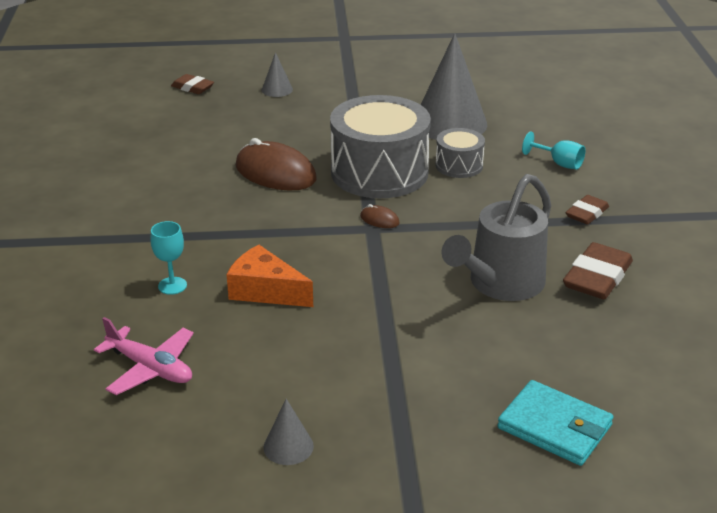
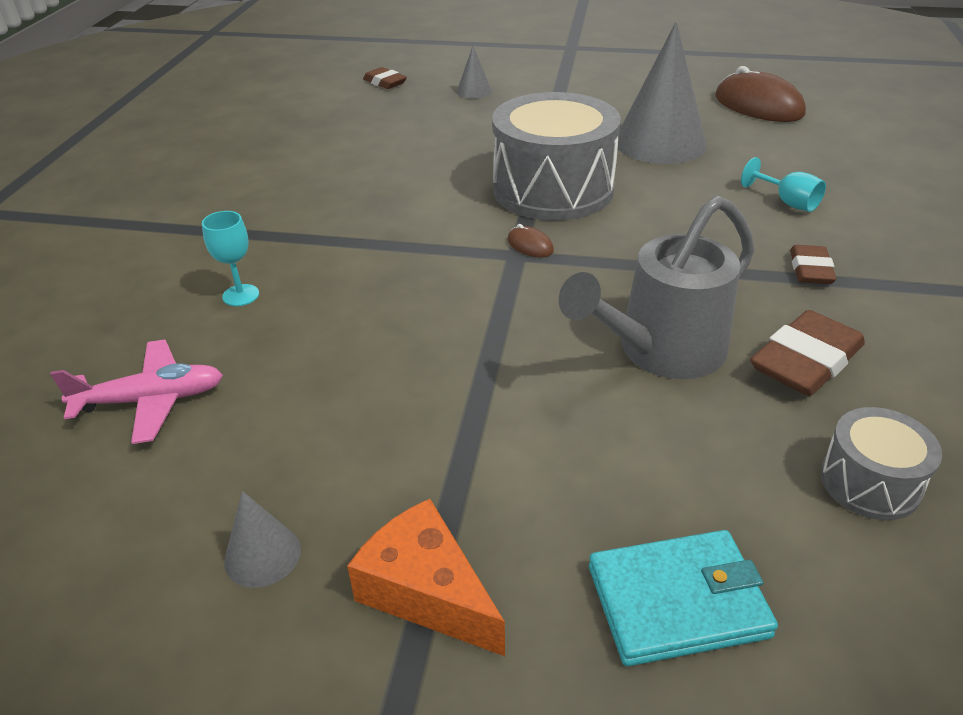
camera: 15 degrees right, 5 degrees up
(150, 368) = (151, 400): pink plane -> pink plane turned 60 degrees counterclockwise
(265, 291) = (347, 317): orange cheese -> orange cheese (426, 592)
(275, 173) = (429, 177): brown mouse -> brown mouse (758, 106)
(459, 165) = (655, 191): grey drum -> grey drum (869, 482)
(555, 427) = (677, 601): turquoise wallet -> turquoise wallet turned 60 degrees counterclockwise
(586, 213) = (810, 270): brown eraser -> brown eraser turned 45 degrees counterclockwise

